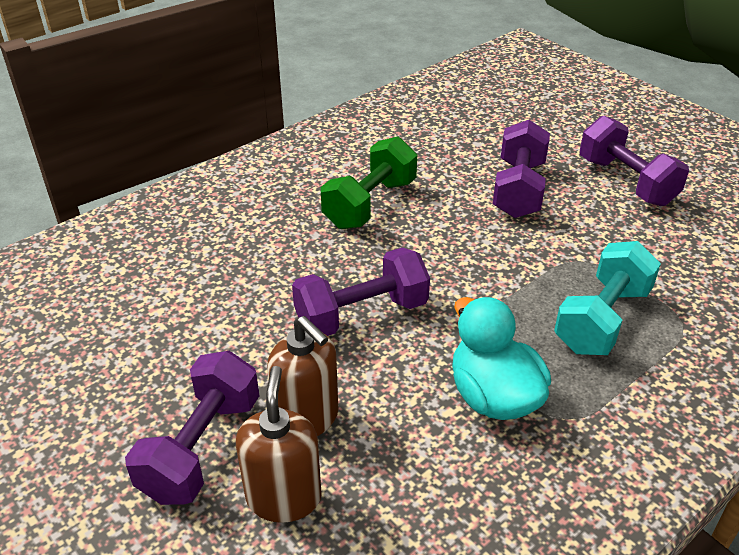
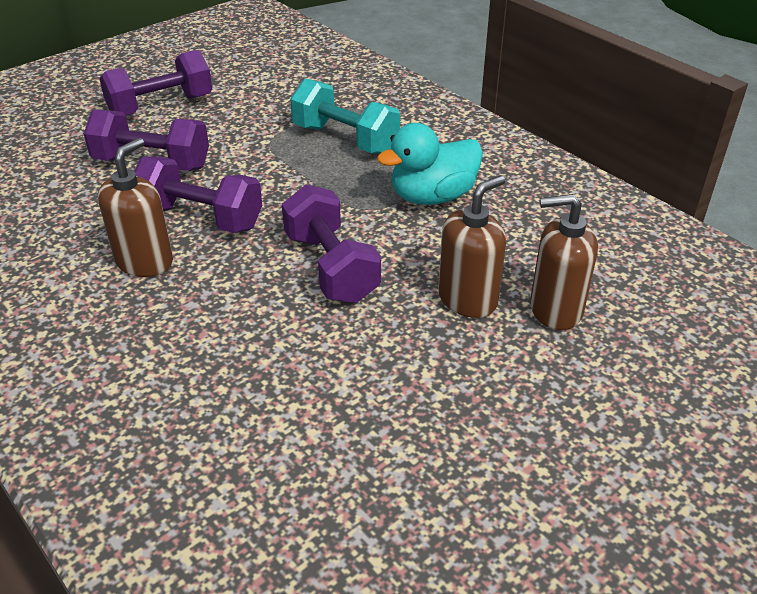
camera: 90 degrees left, 0 degrees up
(201, 447) = (512, 368): purple dumbbell -> purple dumbbell (200, 218)
(370, 204) = (145, 262): green dumbbell -> brown soap dispenser

